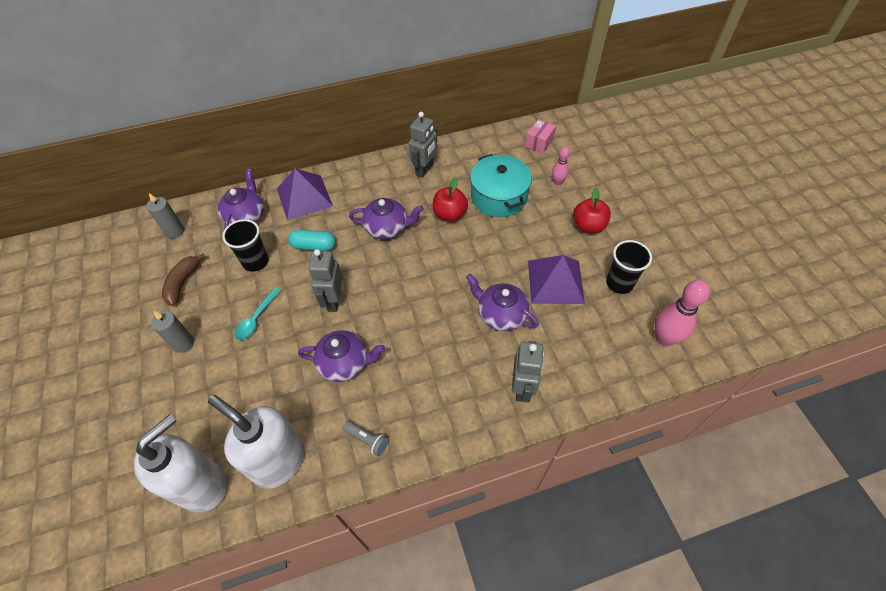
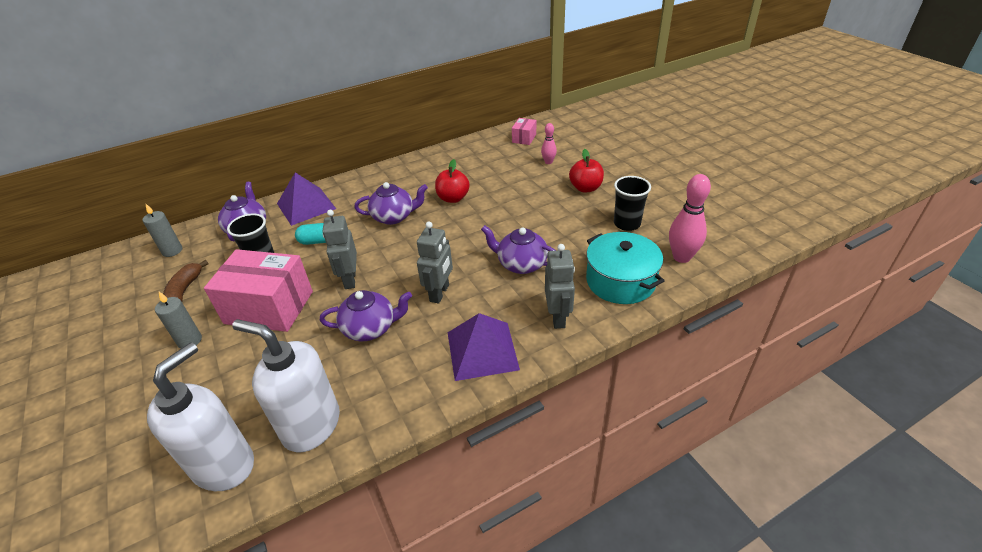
camera: 10 degrees left, 15 degrees down
(256, 319) = (269, 307): turquoise spoon -> pink box
(367, 440) = (407, 389): grey flashlight -> none
(424, 169) = (421, 170): grey robot -> grey robot (440, 293)
(499, 197) = (496, 179): turquoise pot -> turquoise pot (620, 281)
(555, 281) = (567, 232): purple pyramid -> purple pyramid (482, 350)

